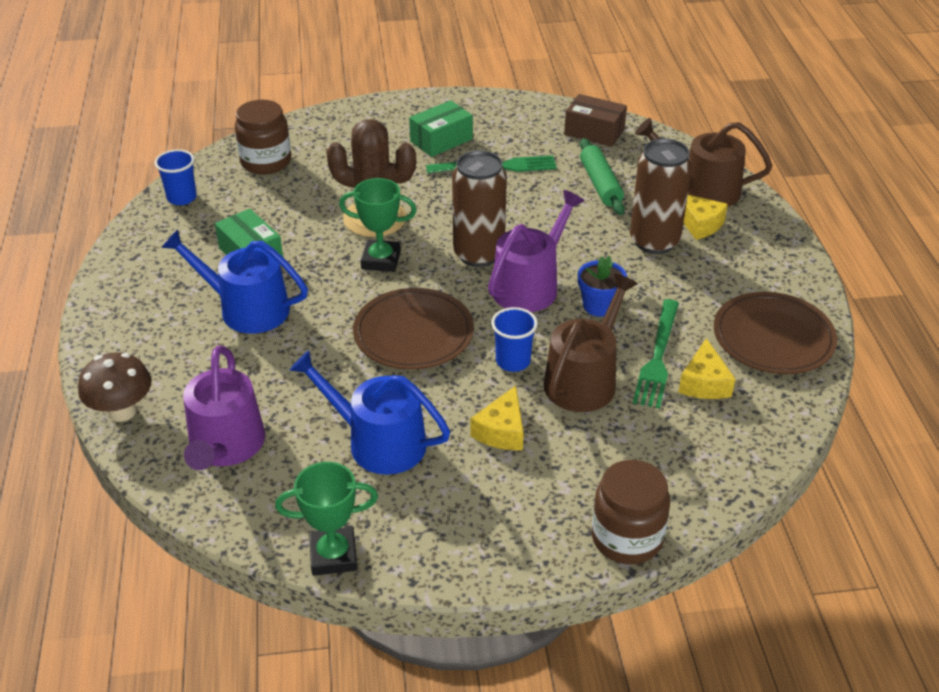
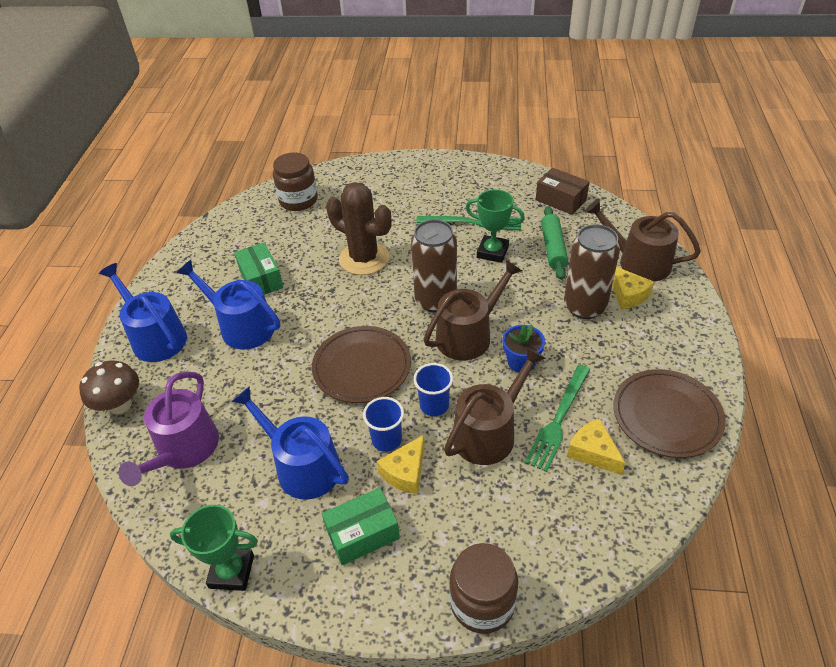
camera: 15 degrees right, 5 degrees up
(137, 333) = (155, 337): none -> blue watering can
(182, 198) = (228, 224): blue cup -> blue cup (387, 440)
(381, 260) = (357, 296): green trophy -> green trophy (492, 252)
(441, 140) = (436, 195): green box -> green box (362, 534)
(529, 285) = (468, 335): purple watering can -> brown watering can
(704, 383) = (593, 452): yellow cheese -> yellow cheese turned 120 degrees clockwise

